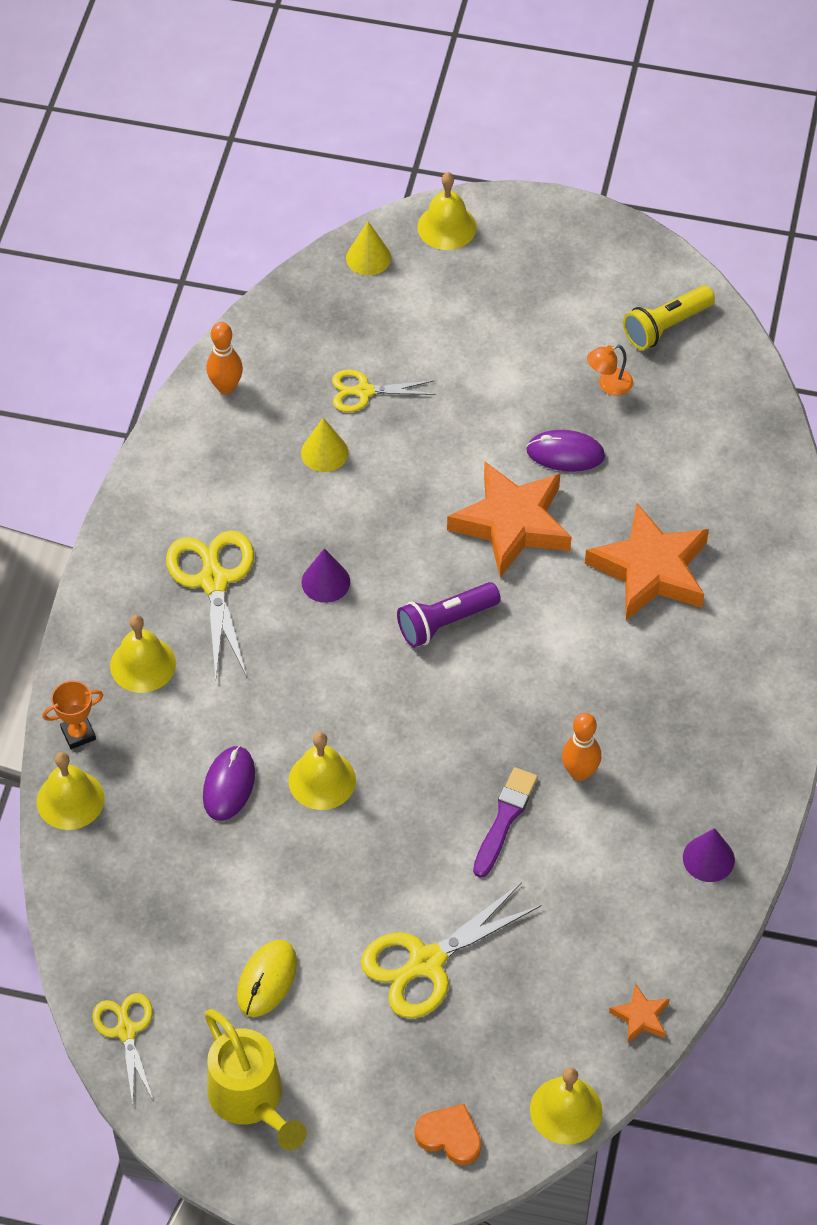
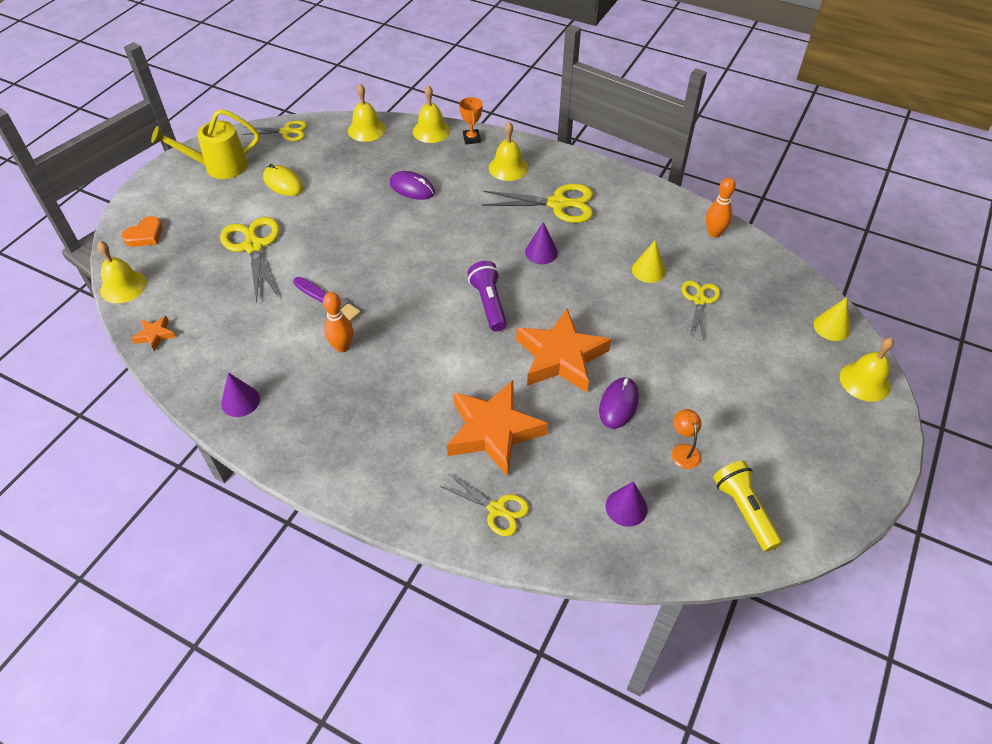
camera: 105 degrees right, 5 degrees down
(322, 780) = (397, 225): yellow bell -> yellow bell (366, 130)
(702, 427) = (626, 507): none -> purple cone
(752, 543) = (497, 509): none -> yellow scissors

